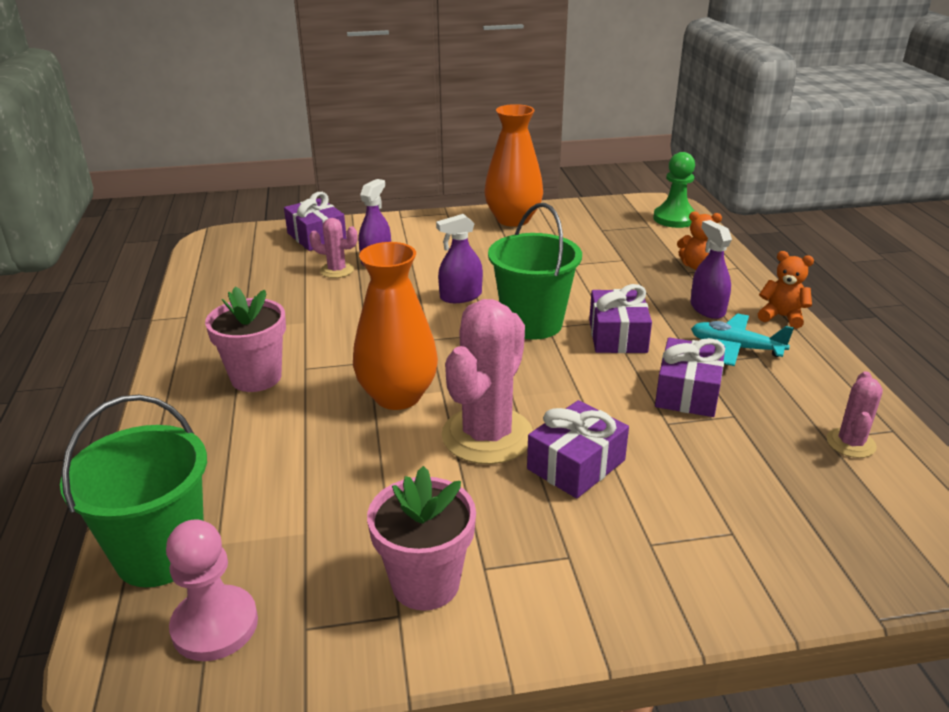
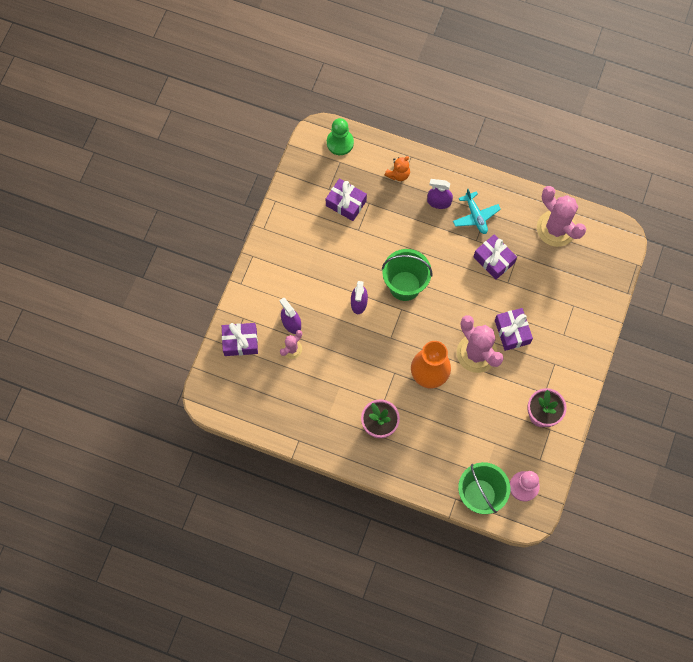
camera: 60 degrees left, 40 degrees up
(513, 219) = (286, 226): orange vase -> none
(617, 336) = (437, 256): purple gift -> purple gift (346, 203)
(735, 348) = (475, 216): turquoise plane -> turquoise plane turned 75 degrees counterclockwise
(781, 317) = (464, 176): orange teddy bear -> none
(850, 443) = (556, 228): pink cactus -> pink cactus, size x2.00

